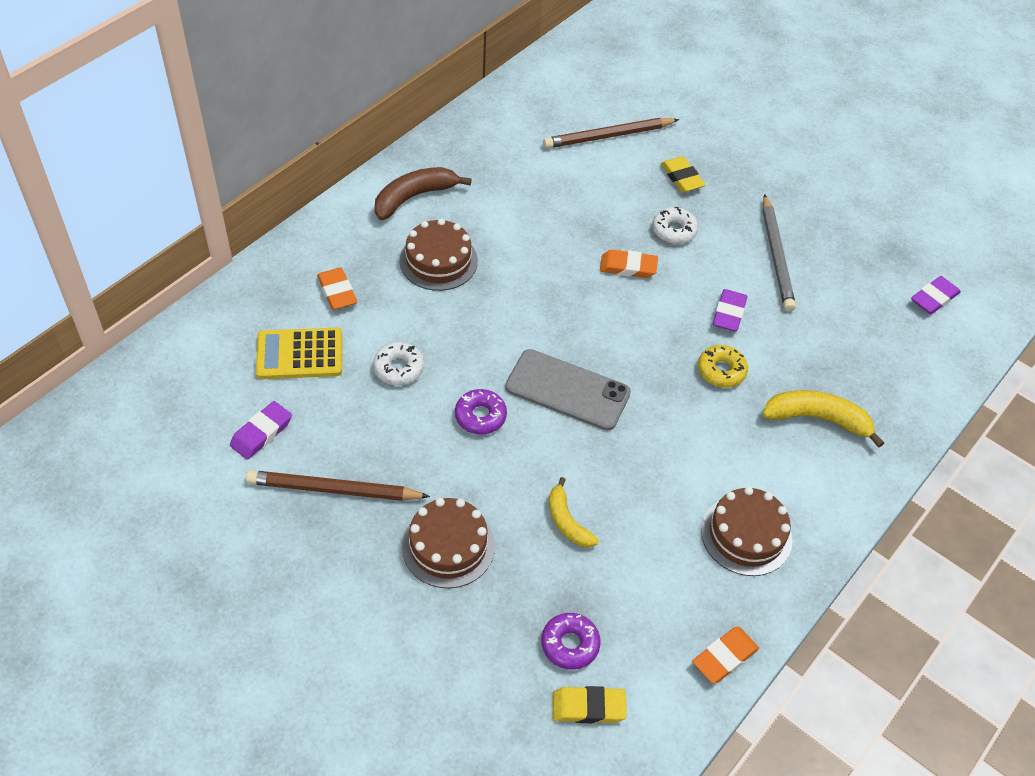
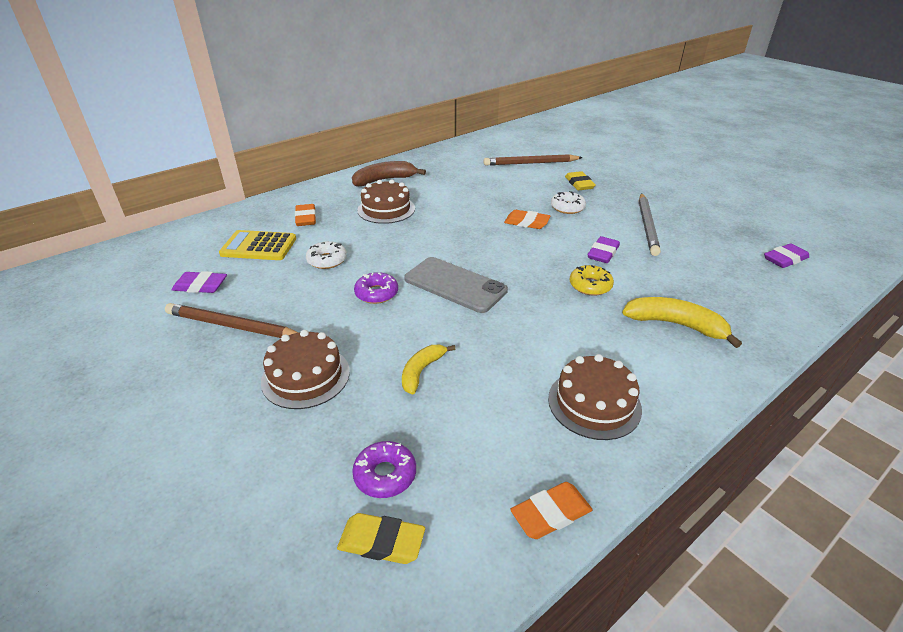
camera: 15 degrees right, 15 degrees down
(261, 433) = (200, 286): purple eraser -> purple eraser turned 45 degrees clockwise
(567, 521) = (421, 371): yellow banana -> yellow banana turned 45 degrees clockwise

